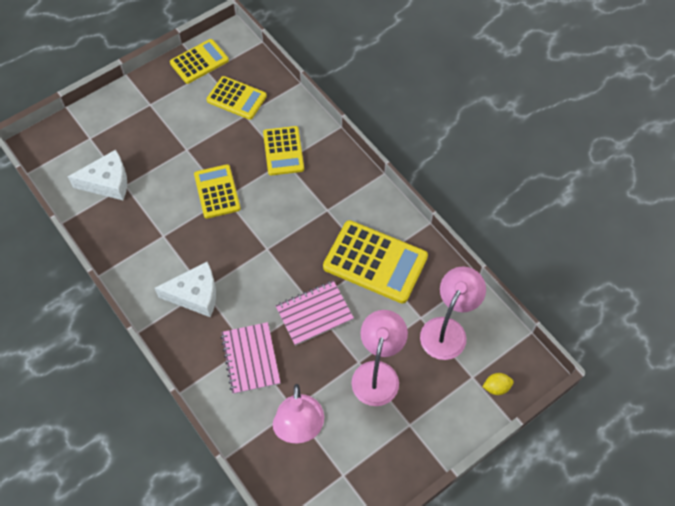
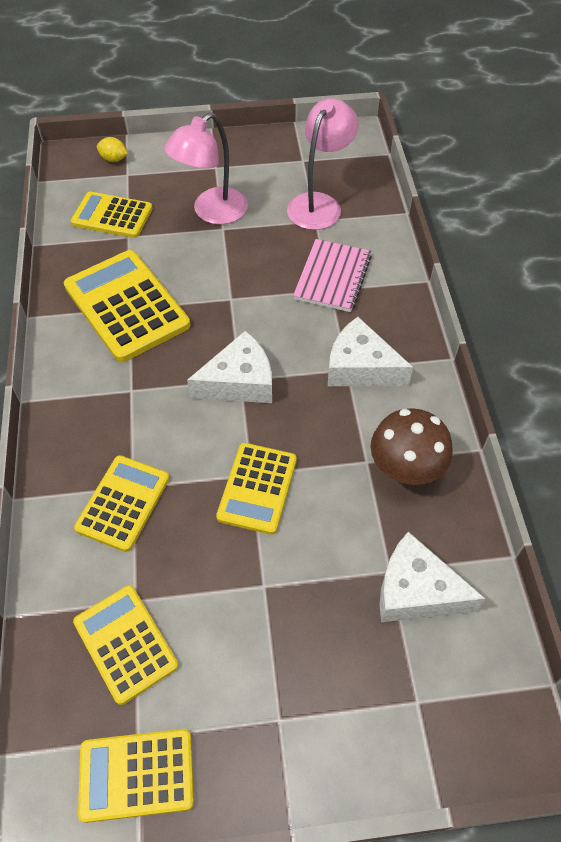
camera: 150 degrees left, 5 degrees down
(138, 242) = (405, 469): none -> brown mushroom
(266, 247) = (239, 382): none -> white cheese
(314, 313) = (234, 287): pink notebook -> none
(447, 329) = (112, 216): pink lamp -> yellow calculator

